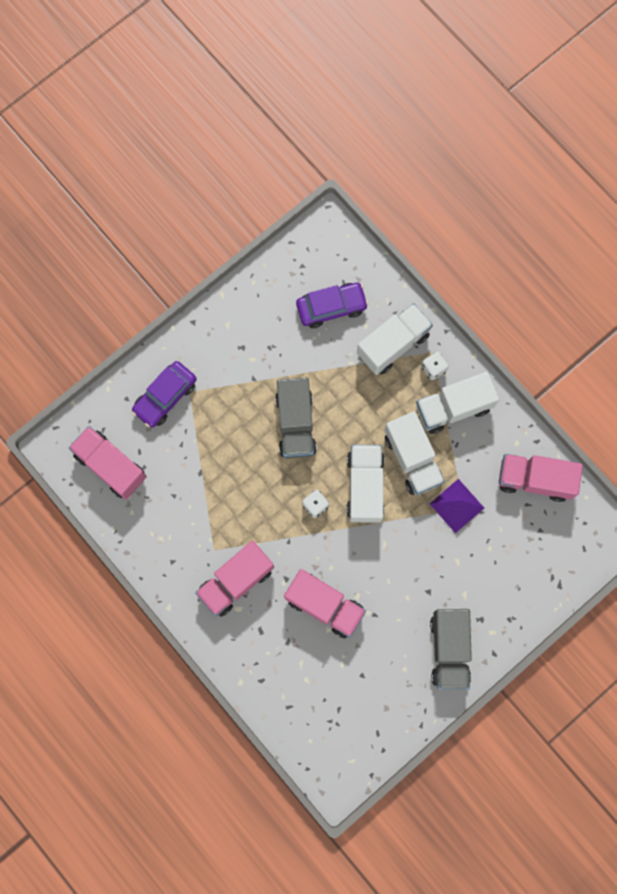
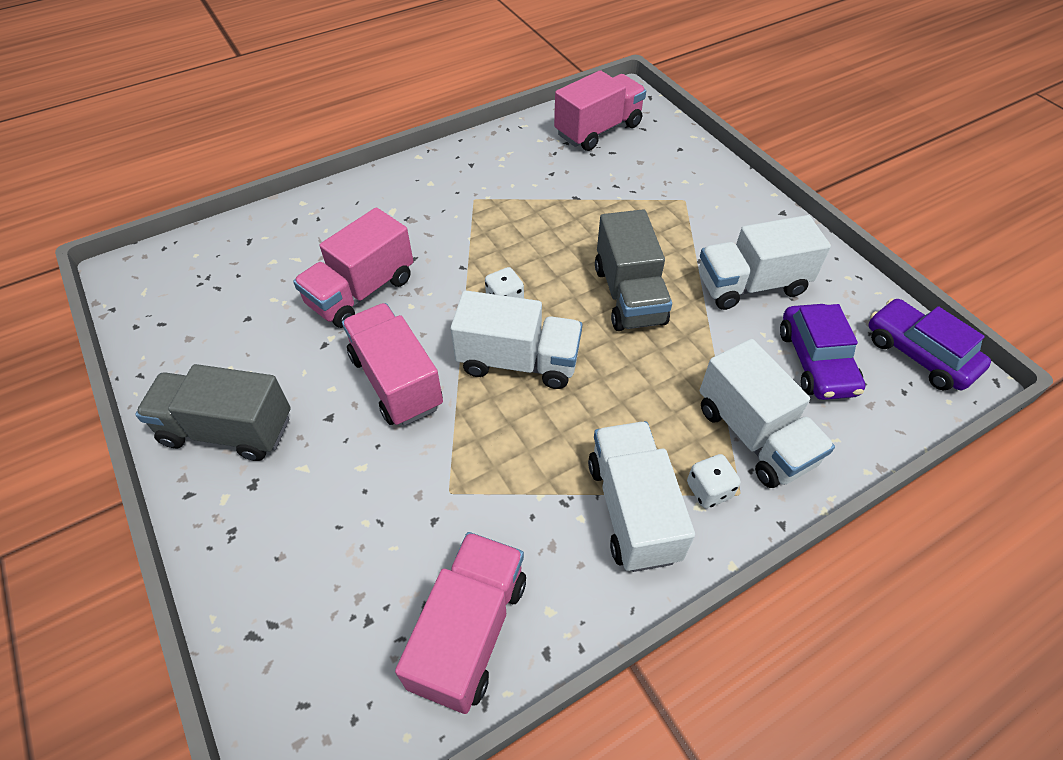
camera: 100 degrees right, 25 degrees down
(165, 397) = (679, 178): purple car -> purple car (919, 354)
(236, 581) = (427, 213): pink truck -> pink truck (396, 381)
(295, 424) = (629, 295): grey truck -> grey truck turned 105 degrees counterclockwise
(412, 458) = (550, 431): white truck -> white truck (751, 285)
(456, 505) = (455, 483): purple pyramid -> none

